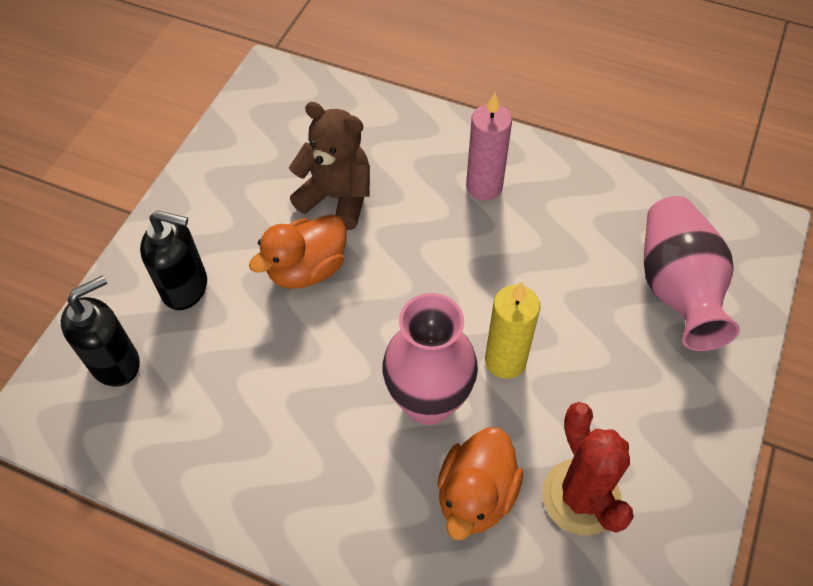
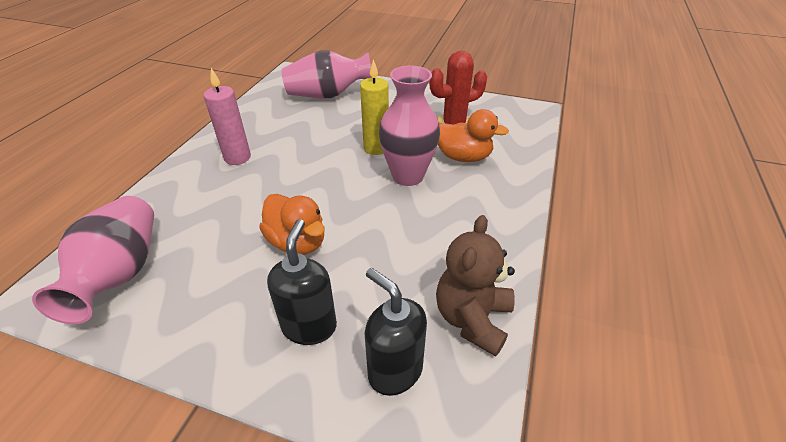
camera: 95 degrees left, 15 degrees down
(287, 124) = (120, 273): none -> pink vase
(337, 198) = (226, 231): brown teddy bear -> brown teddy bear (472, 319)

